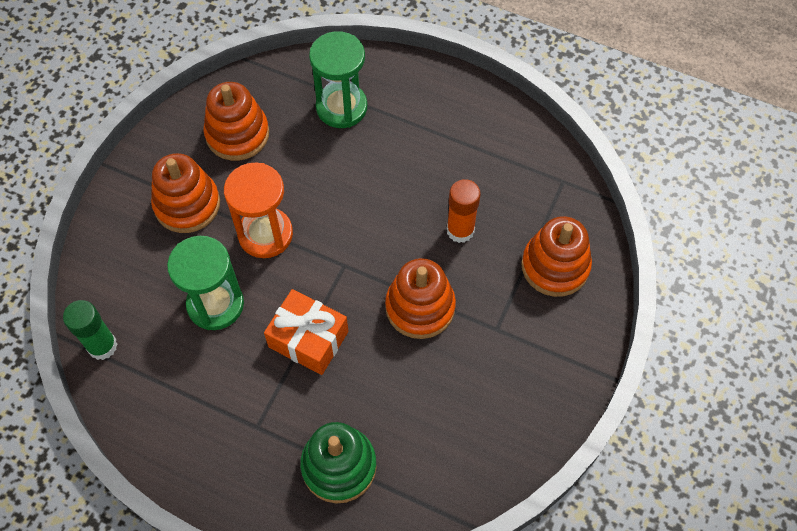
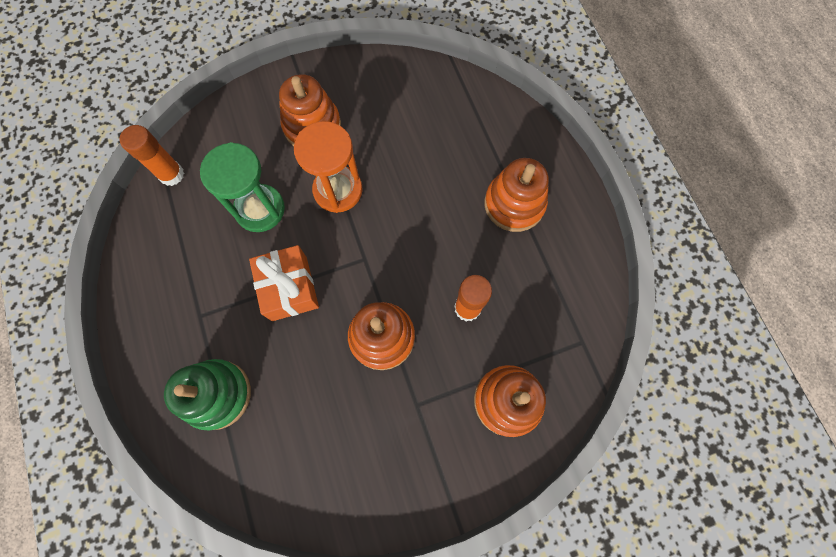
camera: 45 degrees right, 10 degrees up
(102, 346) = (171, 174): green glue stick -> orange glue stick
(237, 134) = (391, 105): orange stacking toy -> orange stacking toy (514, 204)
(341, 107) = (479, 145): green hourglass -> none

